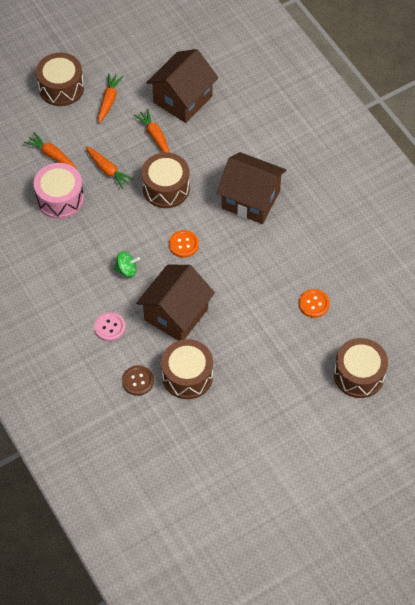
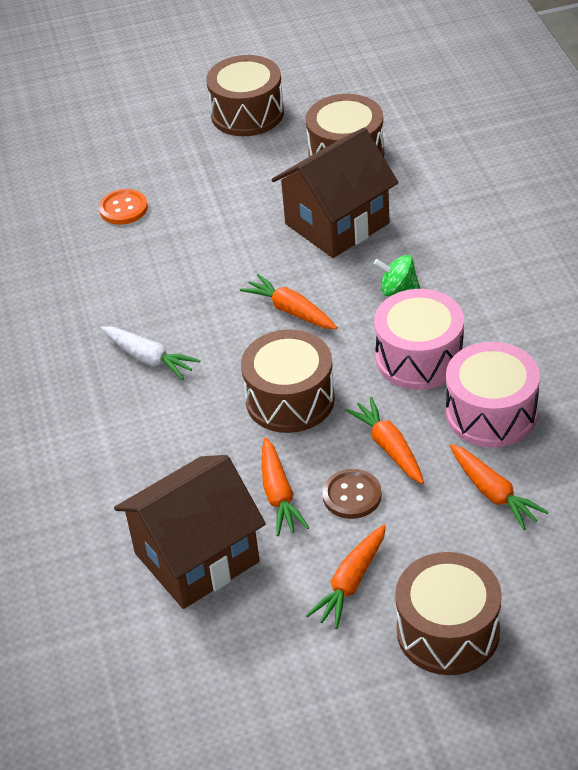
camera: 160 degrees left, 15 degrees down
(104, 226) = (419, 358): none -> pink drum
(110, 327) = (446, 222): pink button -> none
(138, 381) = (420, 158): brown button -> brown button (352, 495)
(183, 244) = (291, 311): orange button -> orange carrot
(250, 200) = (149, 358): brown house -> white carrot
(359, 375) = (107, 127): brown drum -> brown drum (247, 114)

